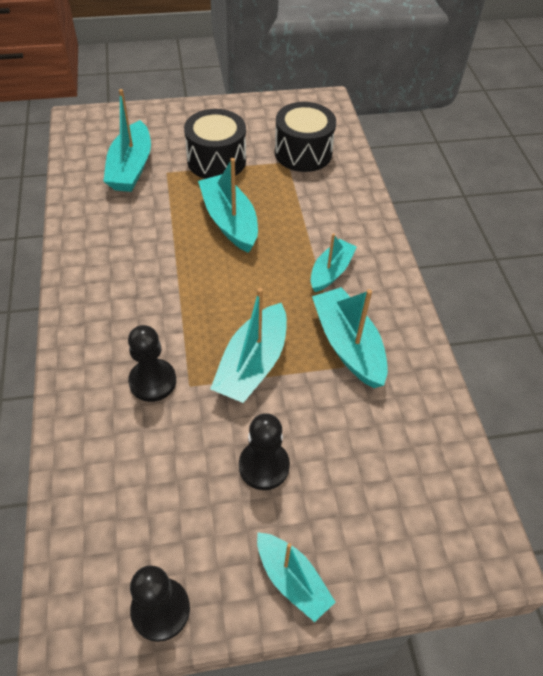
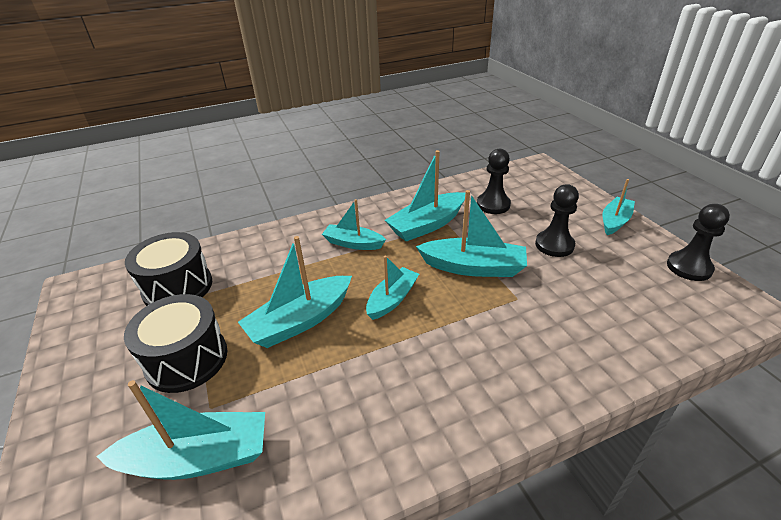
camera: 100 degrees left, 15 degrees down
(152, 381) = (530, 323): black pawn -> black pawn (493, 205)
(230, 285) = (392, 299): none -> turquoise boat

